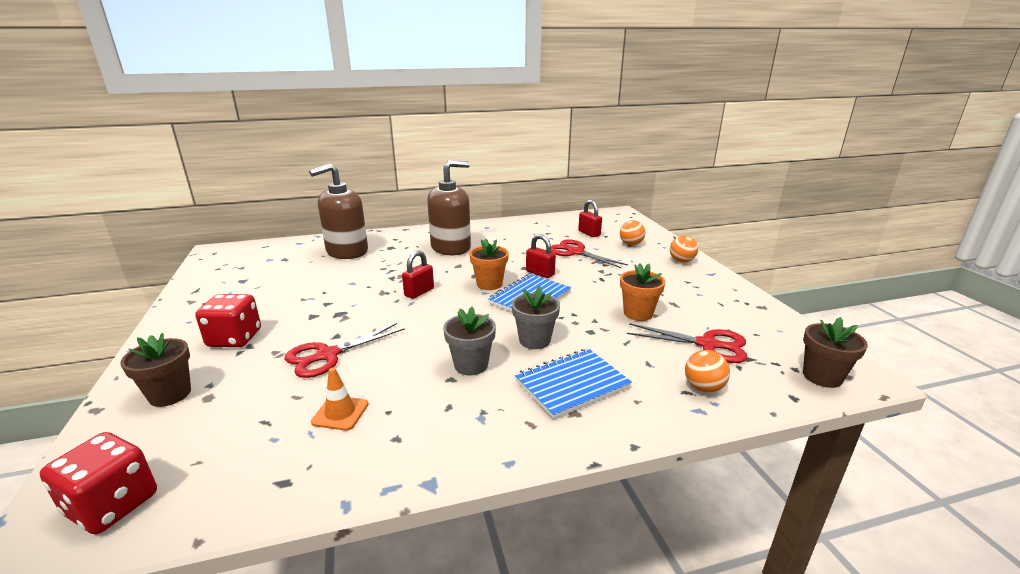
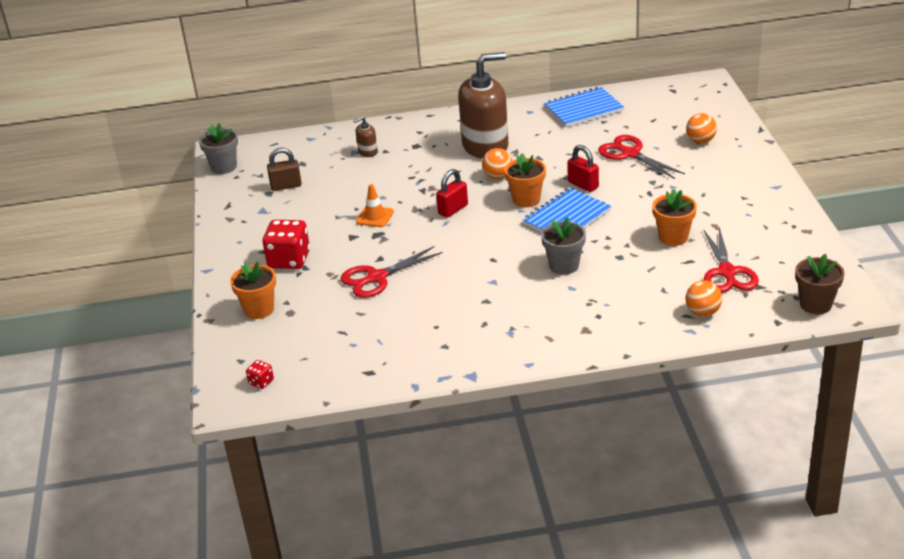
camera: 10 degrees right, 10 degrees up
(113, 505) = (261, 382): red dice -> red dice, size x0.47
(170, 394) = (259, 309): brown flower pot -> orange flower pot
(262, 275) = (286, 186): none -> brown padlock
(340, 413) = (398, 327): orange traffic cone -> orange traffic cone (375, 217)
(347, 251) = (367, 152): brown soap dispenser -> brown soap dispenser, size x0.42
(471, 365) = (503, 289): grey flower pot -> grey flower pot (224, 167)
(572, 384) = (589, 307): blue notebook -> blue notebook (583, 109)
(589, 233) = (655, 122): red padlock -> none
(681, 261) = (750, 168): orange ball -> orange ball (498, 176)
(707, 344) = (727, 272): red scissors -> red scissors turned 60 degrees clockwise

